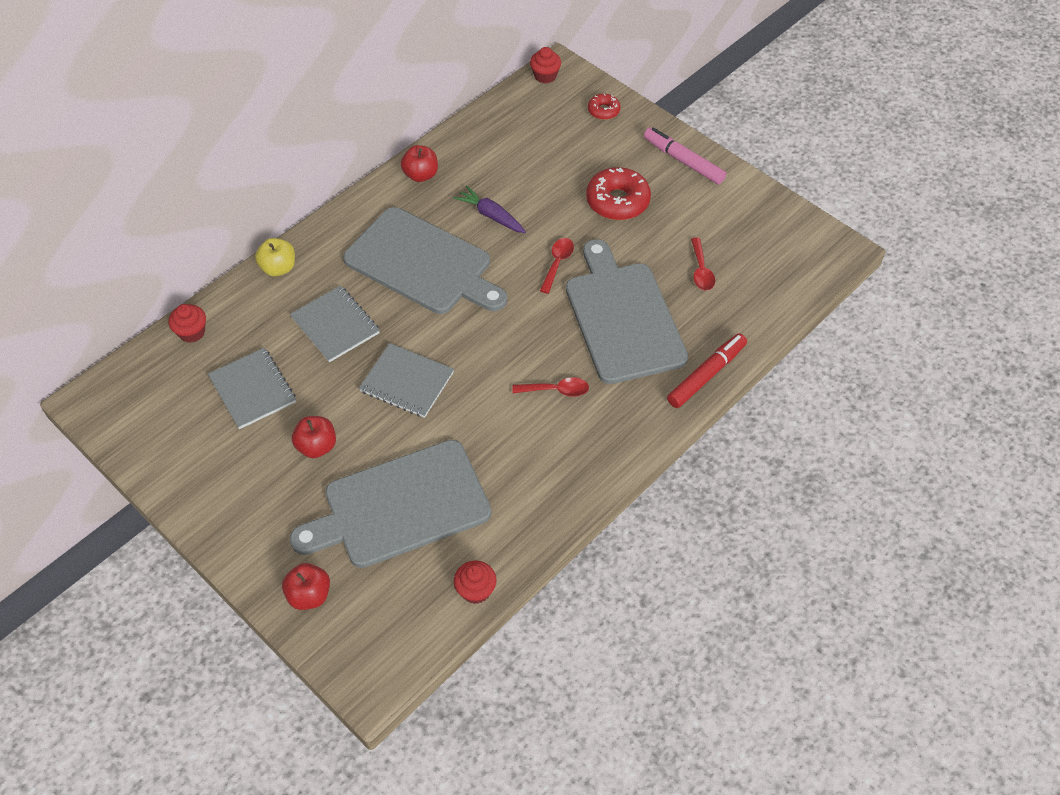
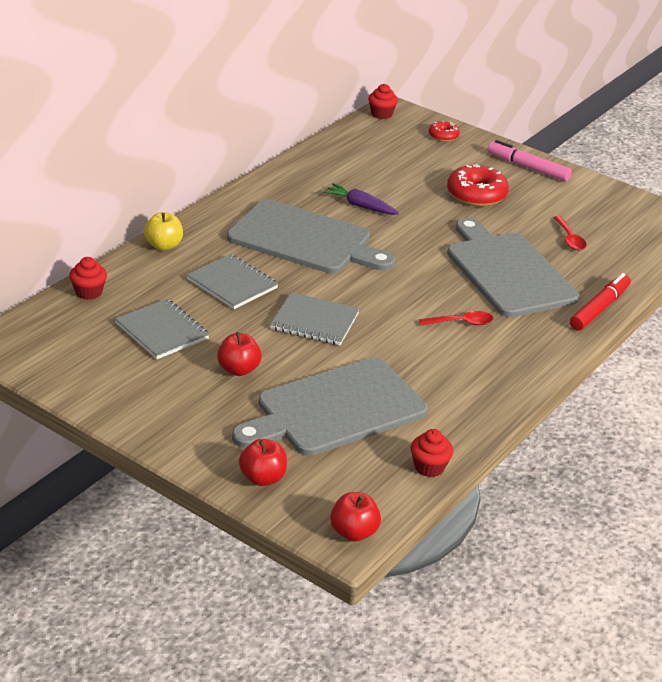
camera: 10 degrees left, 20 degrees down
(421, 175) = (284, 180): red apple -> red apple (354, 532)
(557, 263) = (434, 237): red spoon -> none

